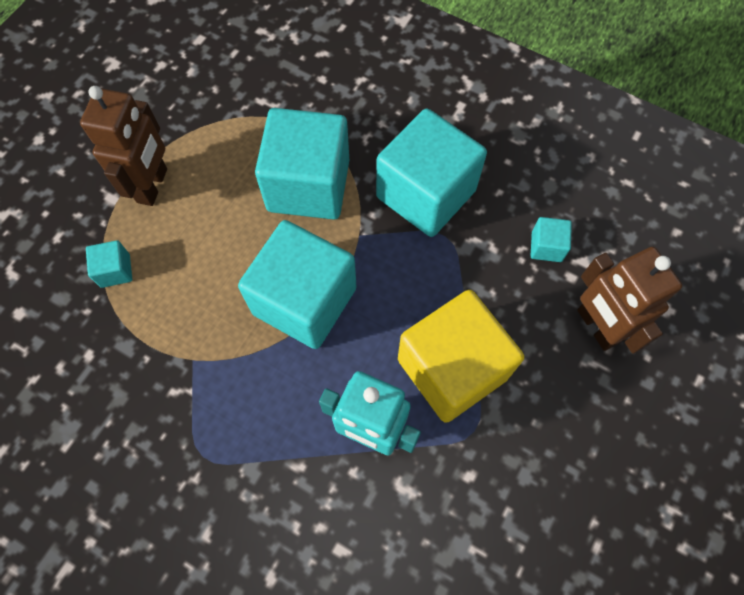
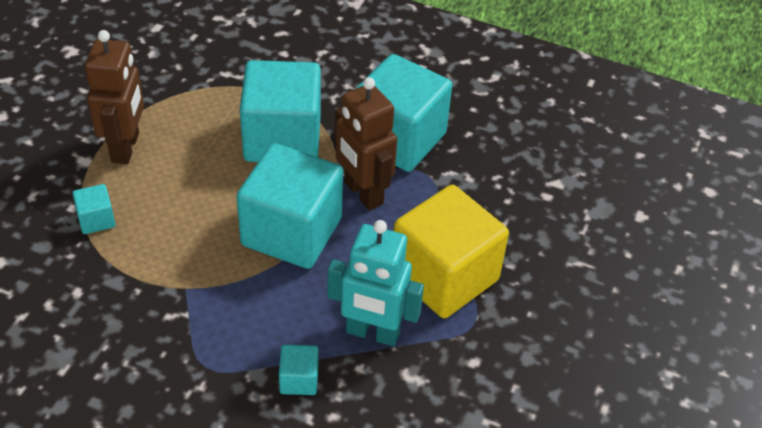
camera: 10 degrees left, 20 degrees down
(546, 246) = (520, 173): turquoise cube -> turquoise cube (299, 379)
(597, 326) = (577, 233): brown robot -> brown robot (363, 193)

